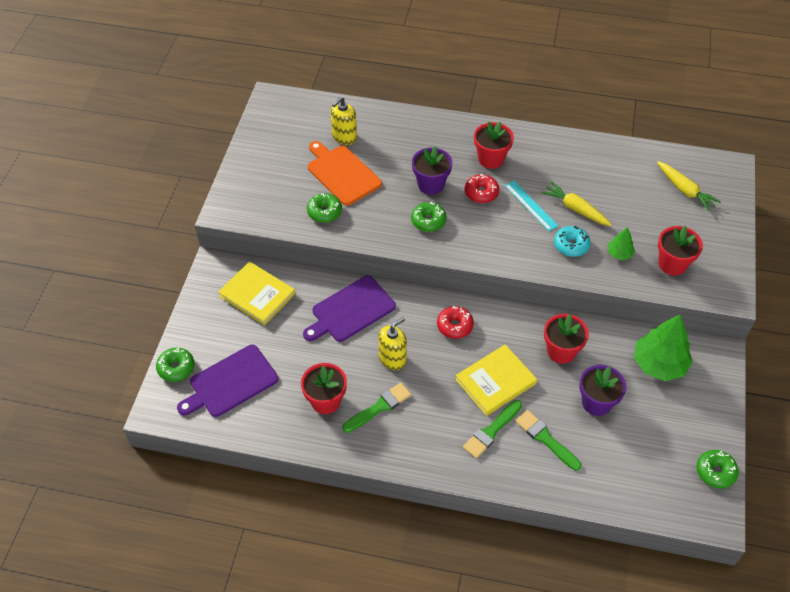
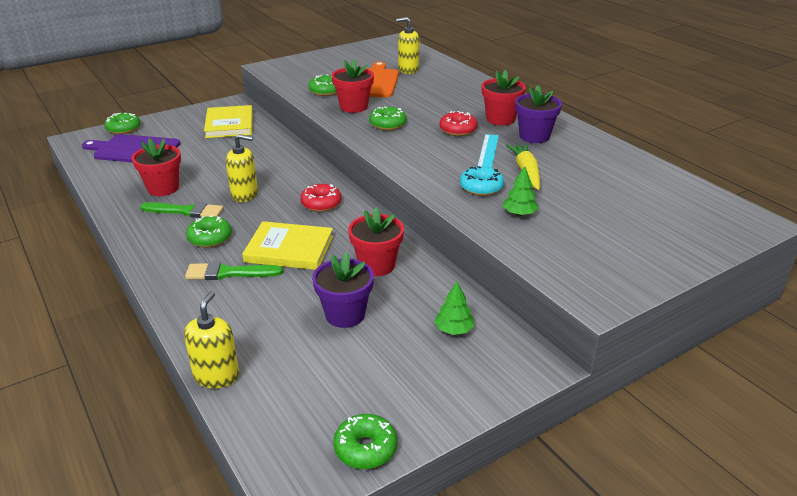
camera: 45 degrees right, 20 degrees down
(351, 310) = (268, 159): purple cutting board -> none
(431, 184) = (426, 111): purple flower pot -> purple flower pot (534, 136)
(435, 415) = (210, 238): none -> green donut
(545, 439) = (258, 306): green brush -> none
(596, 501) = (216, 376): none -> yellow soap dispenser
(659, 364) = (454, 330): green tree -> green tree, size x0.50
(672, 264) = (565, 246): red flower pot -> red flower pot (353, 107)
(685, 190) = (668, 211): yellow carrot -> none

